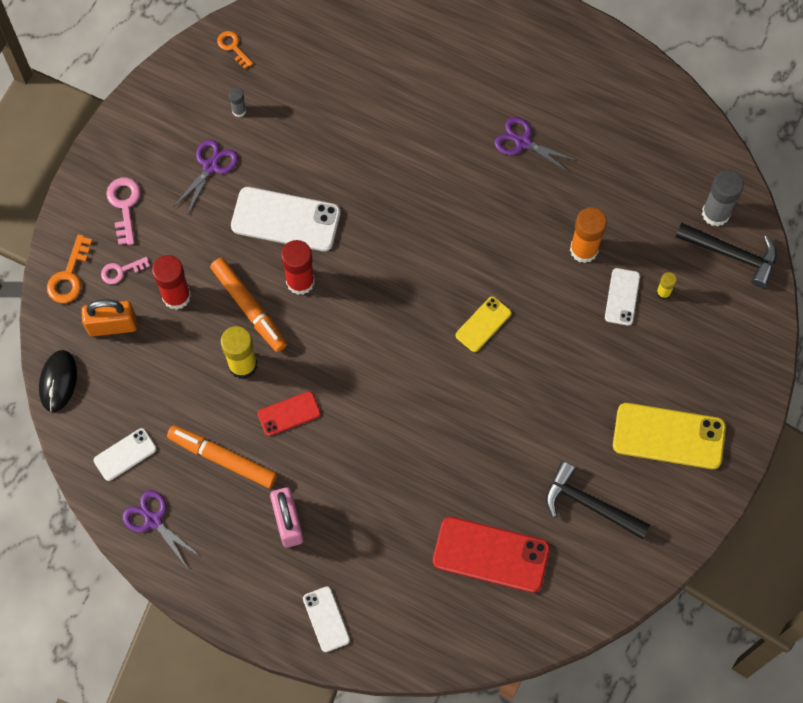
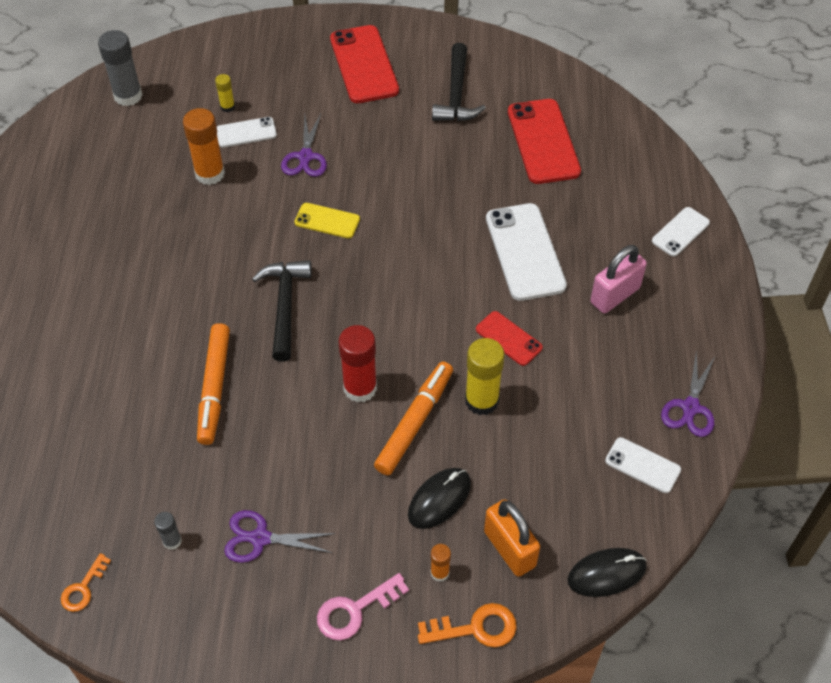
camera: 115 degrees left, 15 degrees down
(121, 271) = (440, 572): pink key -> orange glue stick
(176, 296) = (439, 499): red glue stick -> black mouse
(222, 459) = (589, 375): orange marker -> orange marker (214, 388)
(286, 219) = (293, 432): white phone -> white phone (525, 252)
(523, 142) = (107, 258): purple scissors -> purple scissors (305, 157)
(668, 436) = (363, 65): yellow phone -> red phone
(732, 254) = (166, 74): black hammer -> black hammer (284, 306)

